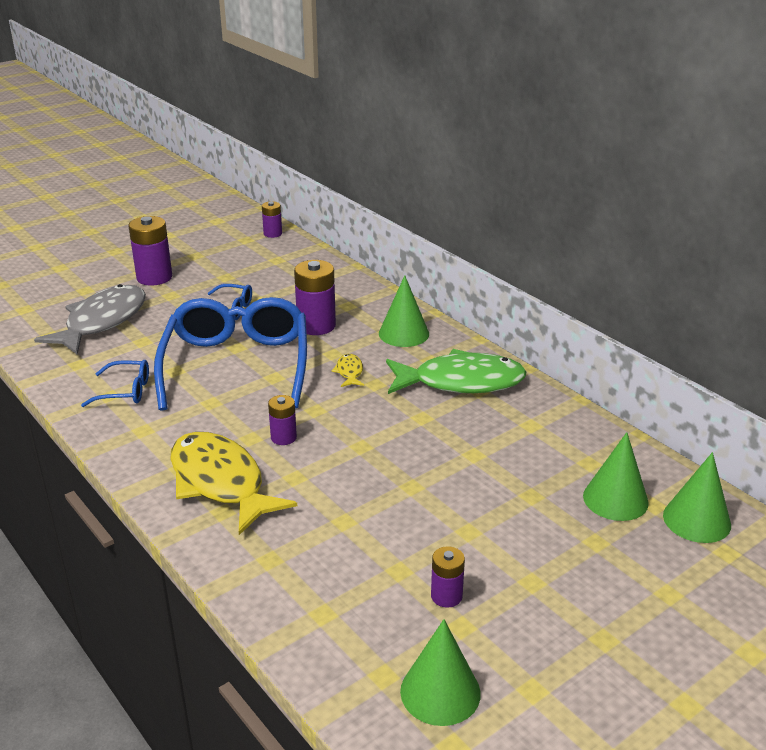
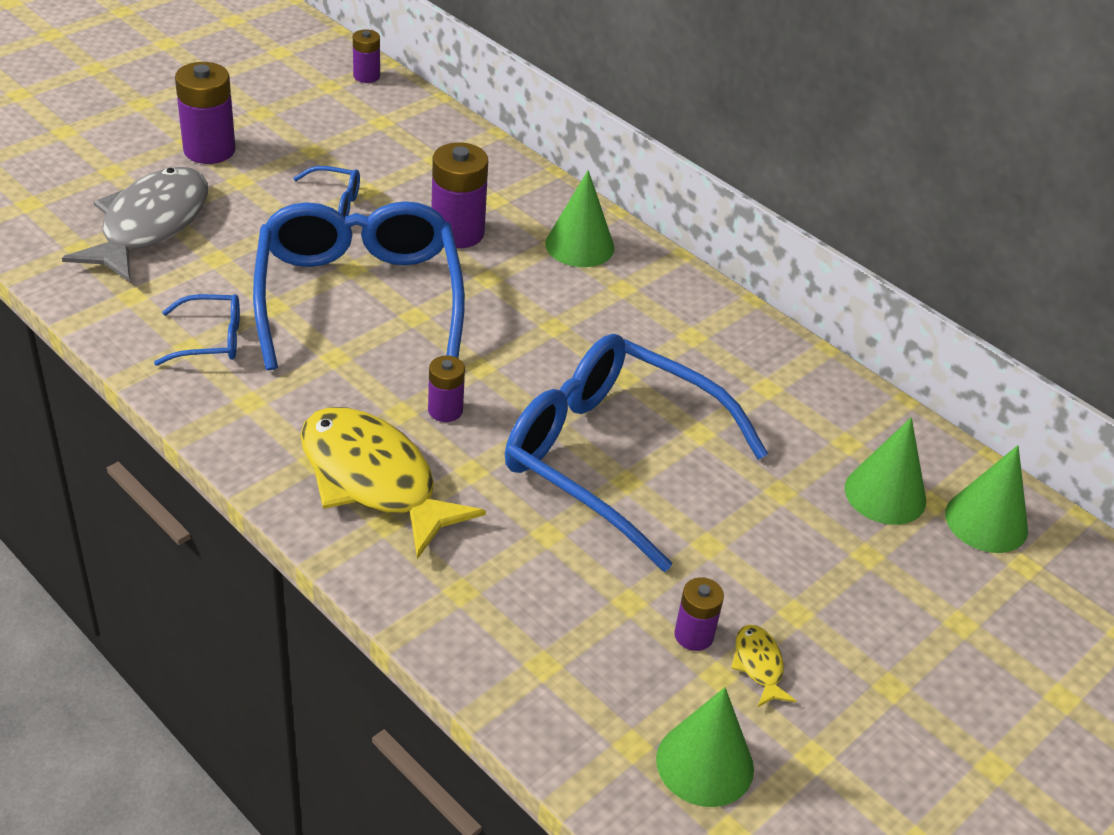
camera: 10 degrees left, 10 degrees up
(349, 372) = (516, 307): yellow fish -> yellow fish (758, 665)
(401, 469) = (609, 456): none -> blue glasses
(461, 382) = (668, 322): green fish -> none

